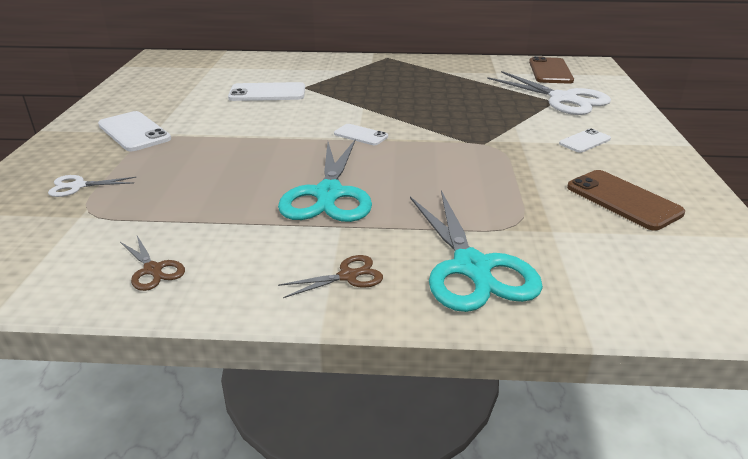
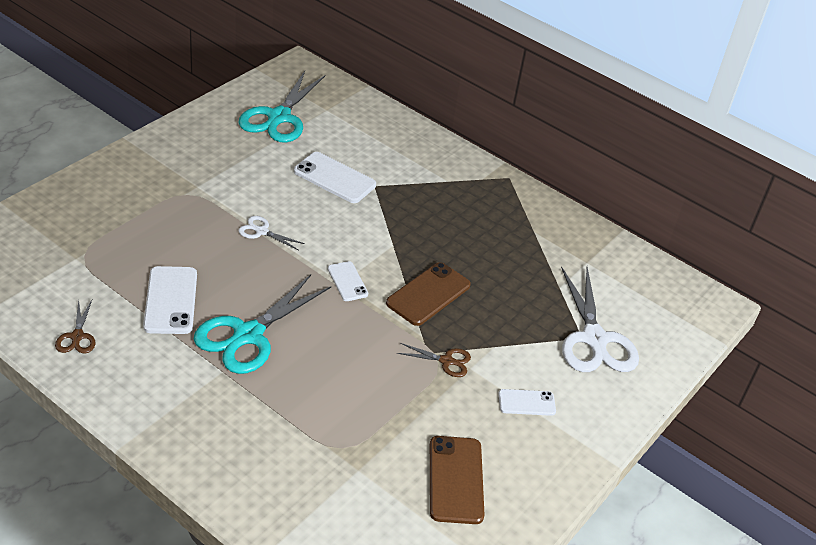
camera: 30 degrees right, 10 degrees up
(78, 186) = (98, 224): white scissors -> white scissors (261, 231)
(134, 132) = (184, 177): white phone -> white phone (170, 300)
(348, 276) = (179, 416): brown scissors -> brown scissors (446, 361)
(472, 267) = (262, 462): turquoise scissors -> turquoise scissors (279, 117)
(550, 71) = (647, 291): brown phone -> brown phone (428, 294)

